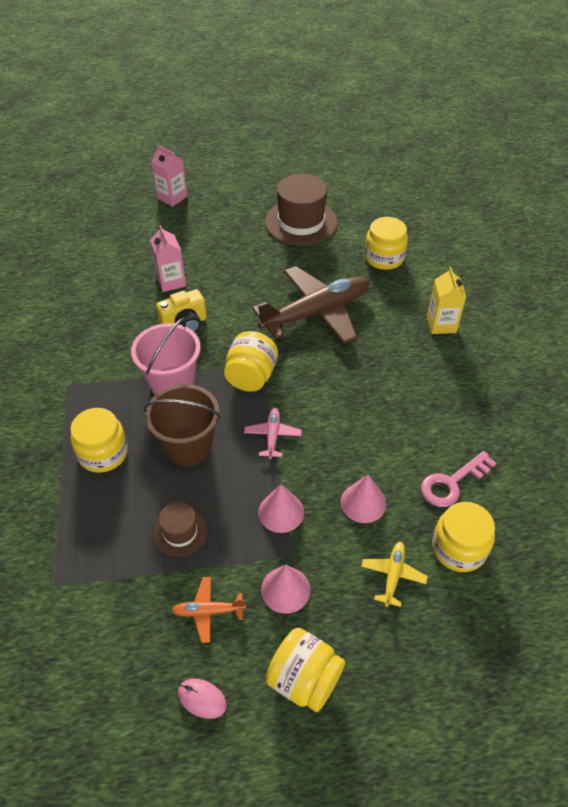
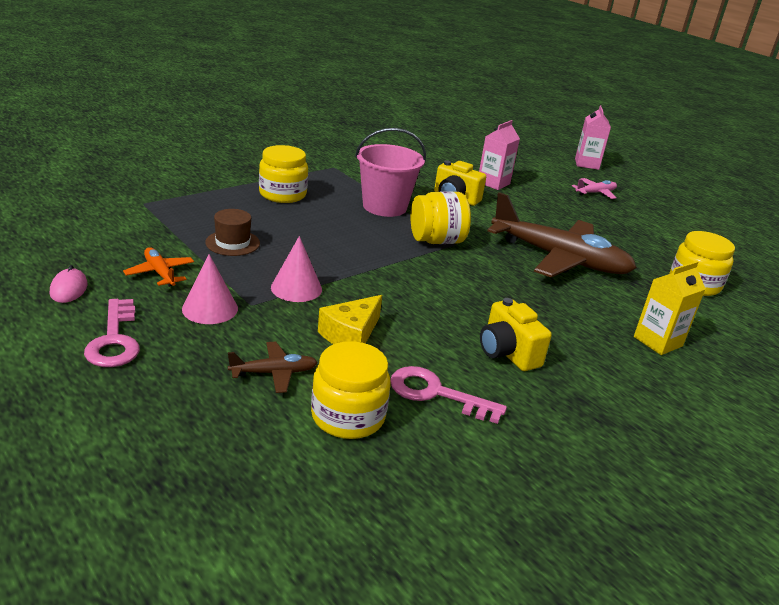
camera: 55 degrees right, 20 degrees down
(188, 446) = (325, 227): brown bucket -> none
(272, 435) = (380, 265): pink plane -> pink plane (595, 193)
(301, 222) = (661, 227): brown hat -> none
(304, 679) = (114, 340): yellow jar -> pink key
(363, 502) = (350, 334): pink cone -> yellow cheese
(393, 575) = (274, 373): yellow plane -> brown plane
(422, 416) = (507, 353): none -> yellow camera

